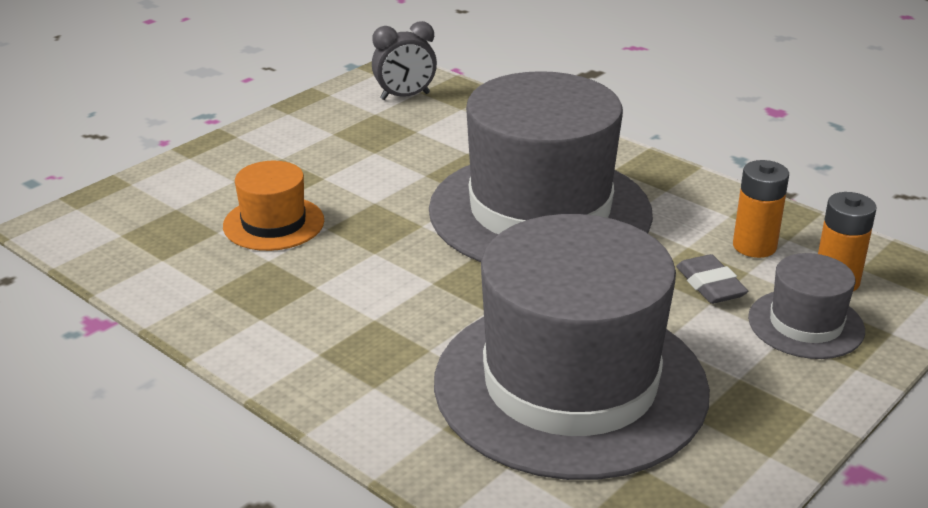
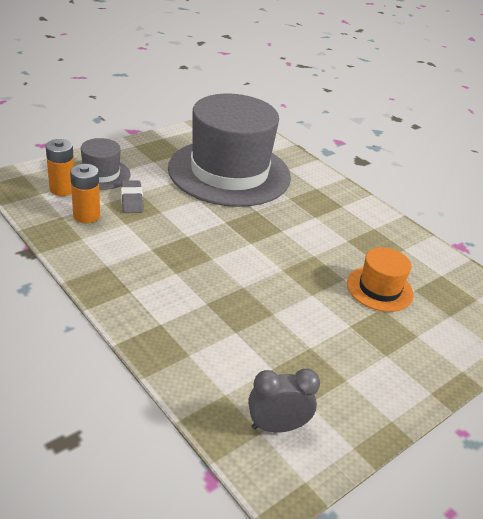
camera: 175 degrees left, 5 degrees up
(540, 211) = (202, 264): grey hat -> none

